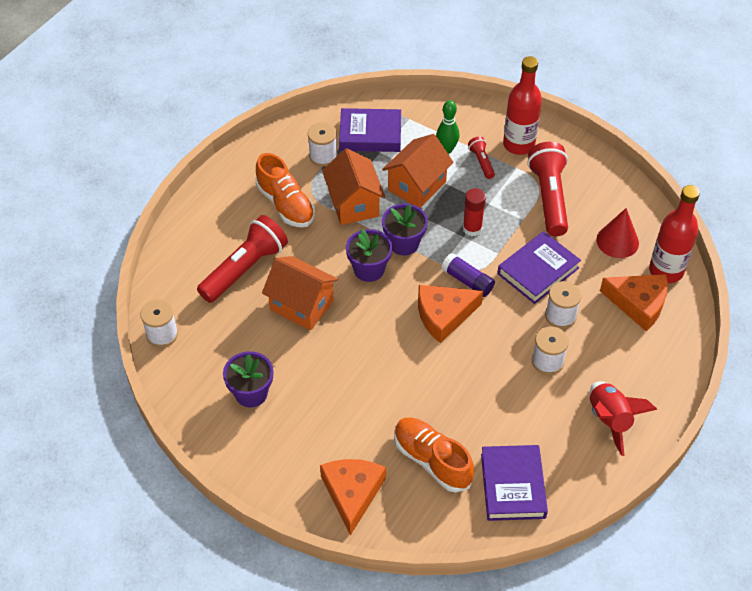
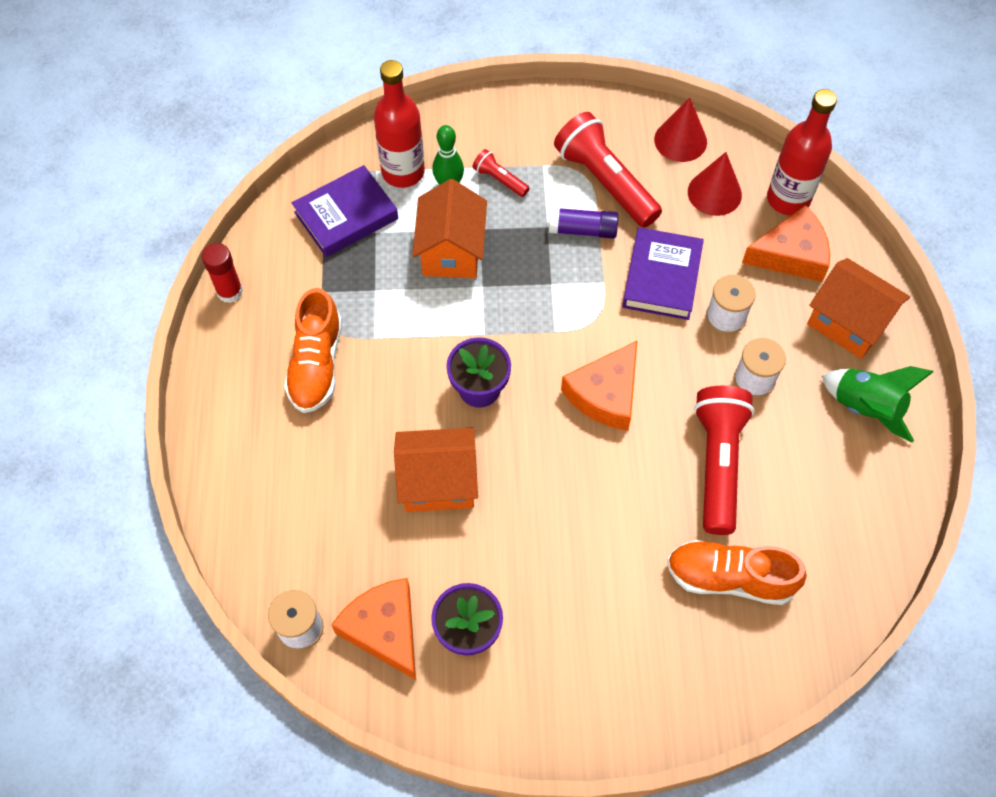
camera: 35 degrees left, 10 degrees up
(245, 269) = (334, 478): red flashlight -> red flashlight (718, 464)
(285, 204) = (316, 364): orange shoe -> orange shoe turned 75 degrees clockwise
(323, 156) = (312, 275): white spool -> none
(352, 493) = (678, 678): orange cheese -> orange cheese (384, 629)
(354, 204) = (397, 316): orange house -> orange house (848, 323)
(404, 243) = (493, 332): purple flower pot -> none
(467, 281) = (598, 336): purple glue stick -> purple glue stick (582, 230)
(472, 228) = (553, 268): red glue stick -> red glue stick (229, 291)
(513, 486) = (832, 550): purple book -> none
(518, 144) = (523, 135): red bottle -> red bottle (403, 172)
(609, 420) = (866, 408): red rocket -> green rocket
(621, 199) = (680, 140): none -> red cone

